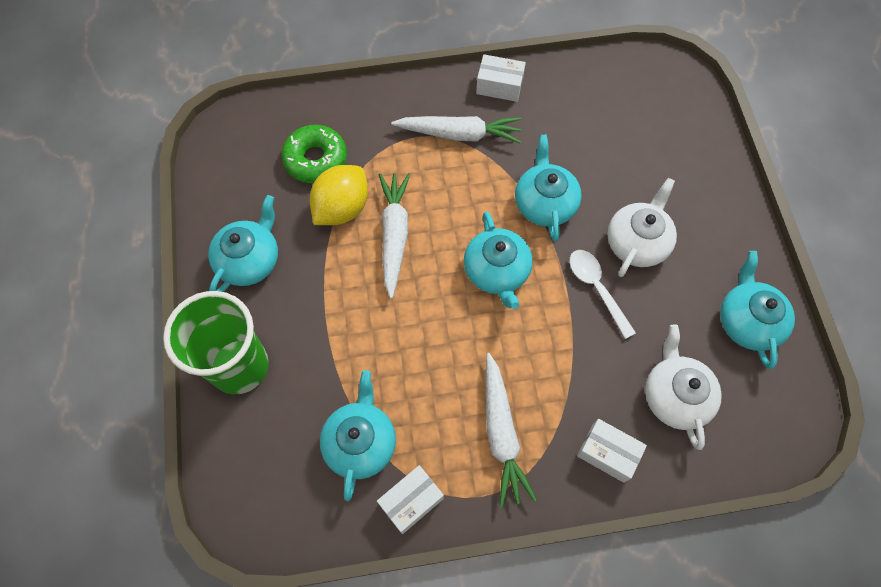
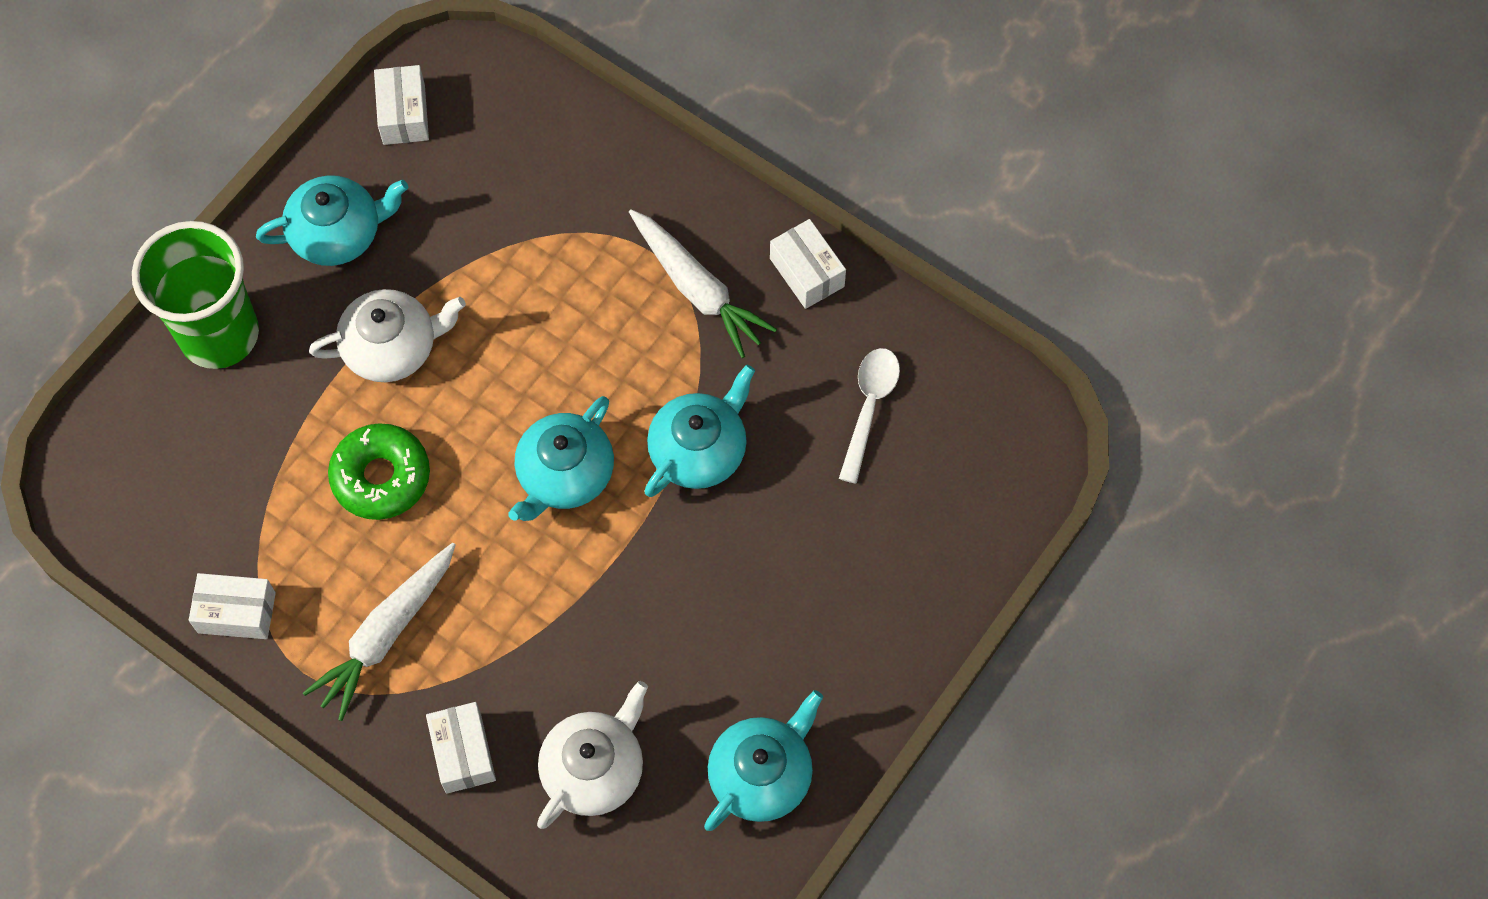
camera: 45 degrees right, 0 degrees up
(222, 176) = (404, 114): none -> white box
(316, 159) = (516, 181): green donut -> green donut (381, 477)
(342, 208) = (484, 260): yellow lemon -> none
(360, 442) = (250, 514): turquoise teapot -> none
(394, 235) = (505, 338): white carrot -> none
(597, 289) = (645, 590): white spoon -> white spoon (869, 408)
(637, 242) = (747, 583): white teapot -> white teapot (392, 347)

